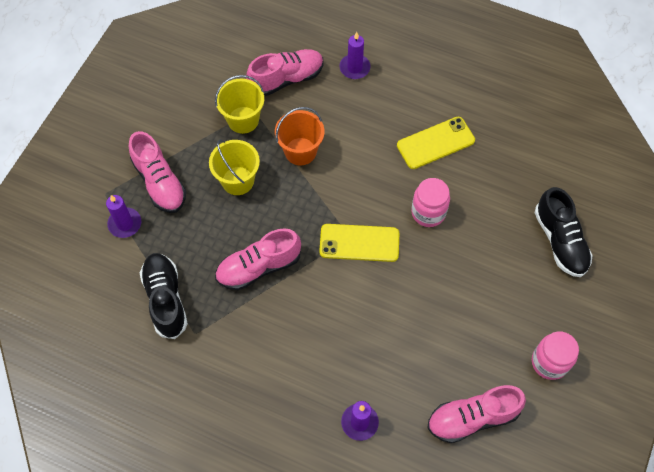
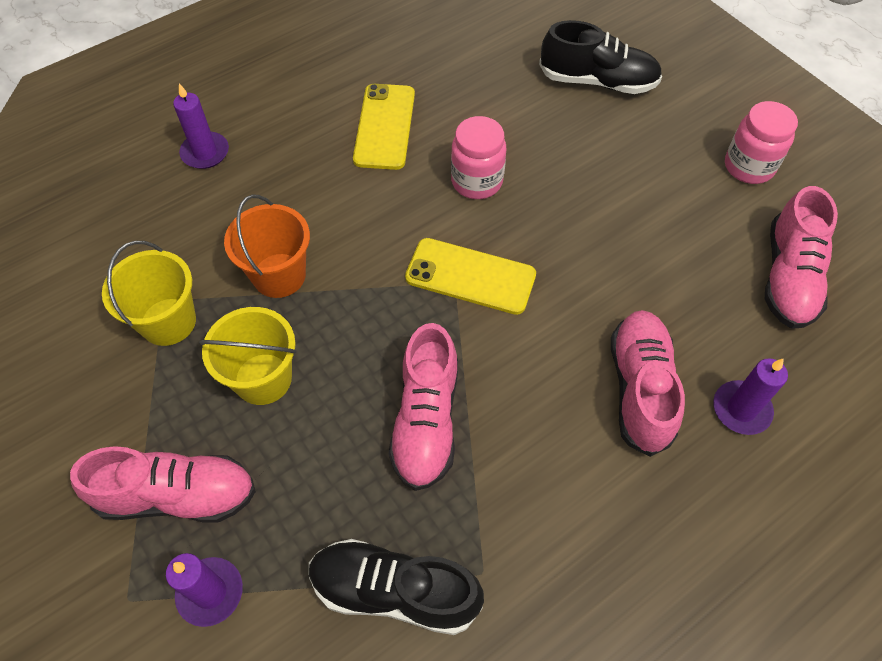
camera: 60 degrees left, 5 degrees down
(286, 79) = (151, 236): pink shoe -> pink shoe (640, 389)
(359, 243) = (470, 276): yellow phone -> yellow phone turned 75 degrees clockwise

